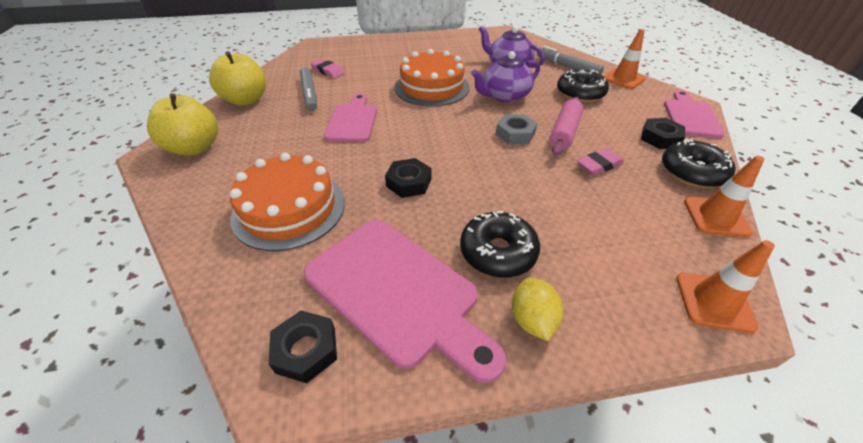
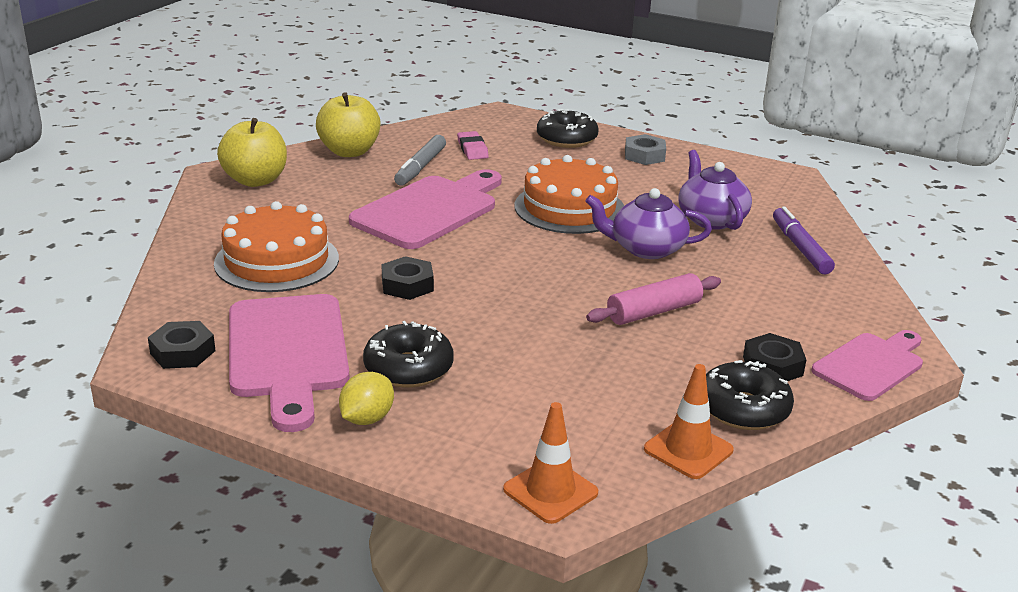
camera: 35 degrees right, 15 degrees down
(352, 121) = (429, 210): pink cutting board -> pink cutting board, size x1.58
(515, 134) = (590, 290): grey nut -> grey nut (644, 155)
(567, 67) = (800, 248): grey marker -> purple marker
(580, 93) = (756, 283): black donut -> black donut (566, 139)
(599, 165) = (638, 355): pink eraser -> none
(623, 79) = (861, 291): orange traffic cone -> none

